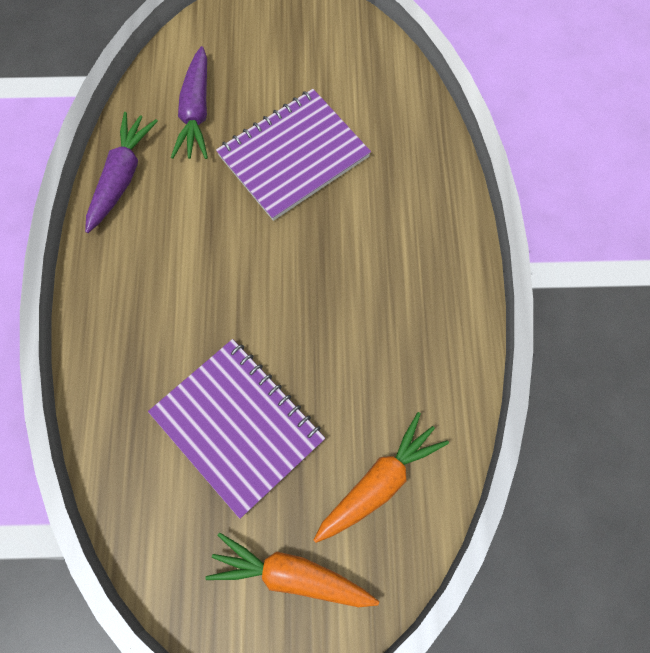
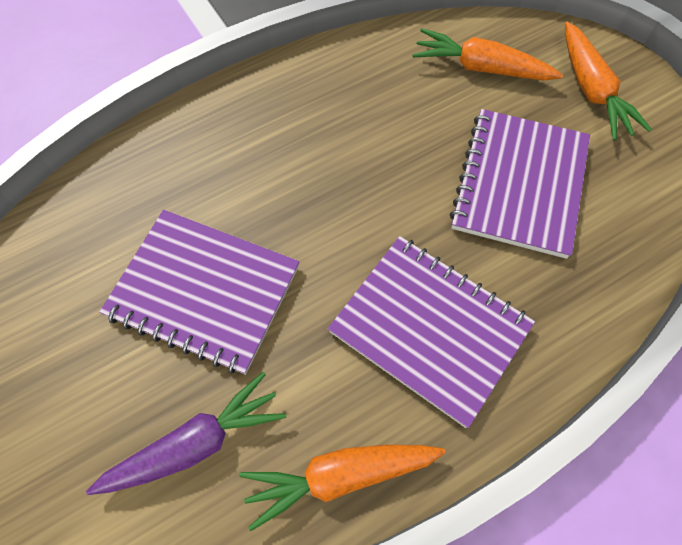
camera: 120 degrees left, 5 degrees down
(122, 177) = (339, 475): purple carrot -> orange carrot
(170, 280) = (429, 329): none -> purple notebook

